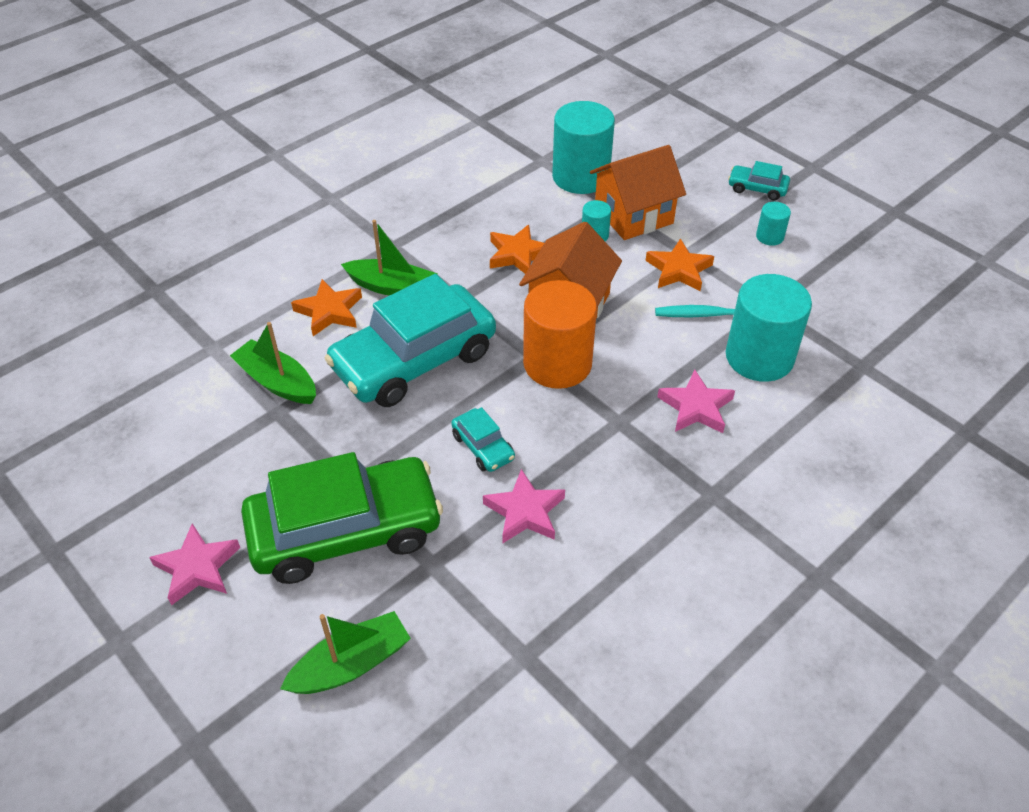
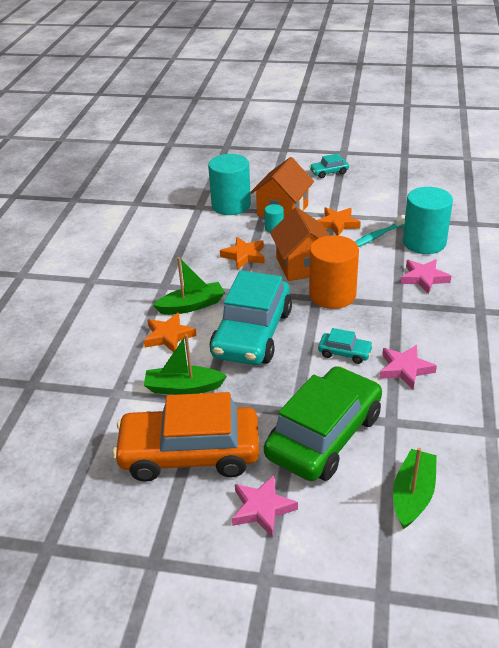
camera: 35 degrees left, 10 degrees down
(202, 460) = (190, 453): none -> orange car
(769, 236) = (362, 190): turquoise cylinder -> none

